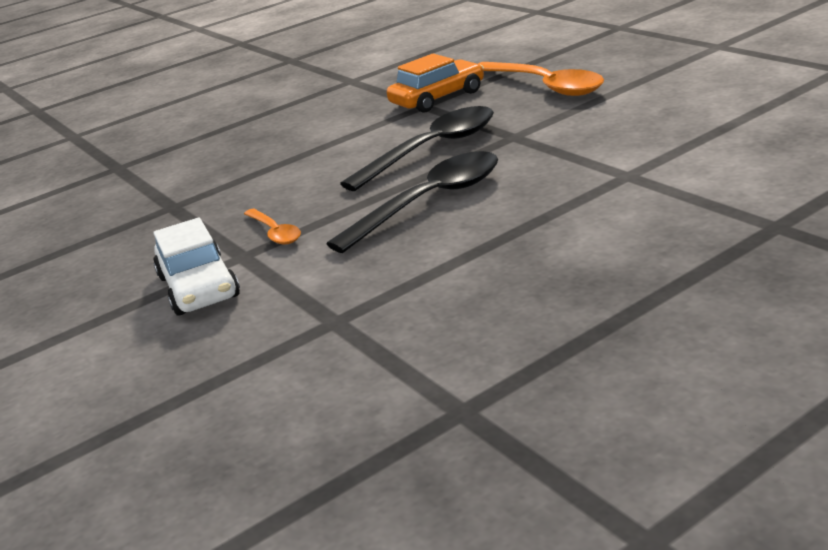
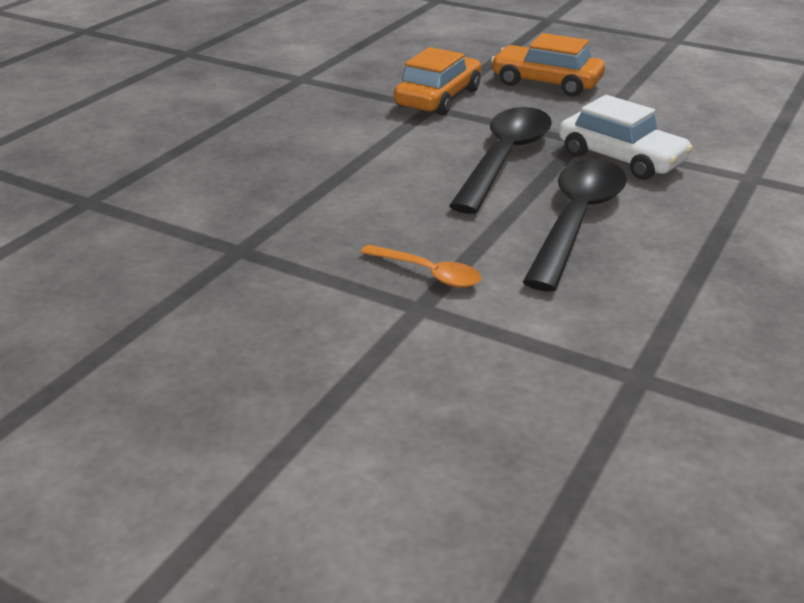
camera: 30 degrees left, 5 degrees up
(199, 287) = (409, 355): white car -> white car (621, 158)
(544, 86) = (546, 83): orange spoon -> orange car

